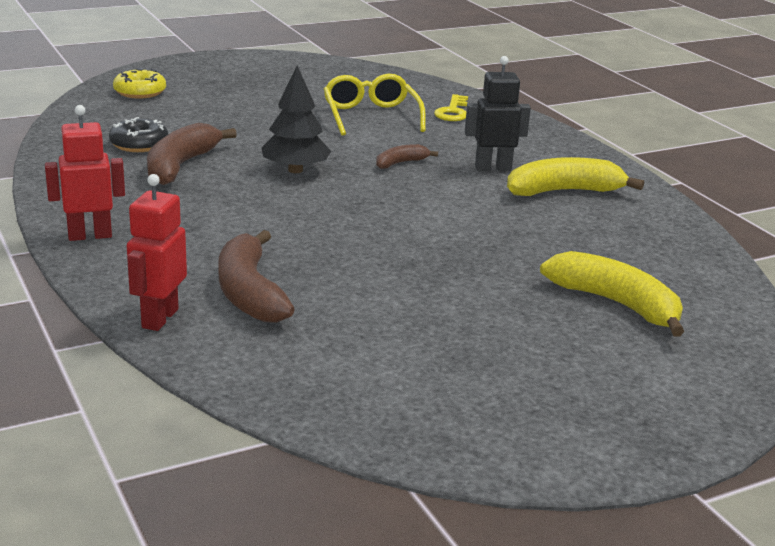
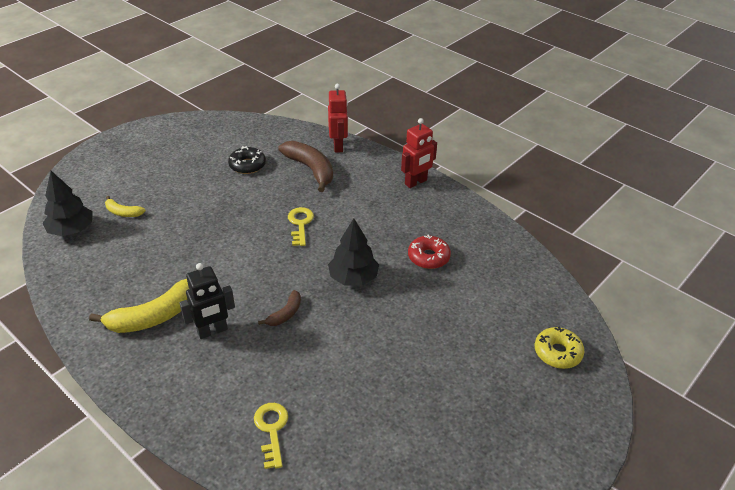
camera: 160 degrees right, 15 degrees up
(139, 144) = (477, 272): black donut -> black donut (247, 165)
(180, 166) = (428, 257): brown banana -> red donut
(325, 229) = (300, 224): none -> yellow key
(371, 116) = (343, 387): yellow glasses -> none
(616, 304) = (123, 212): yellow banana -> yellow banana, size x0.53
(703, 298) = (71, 230): none -> black tree

